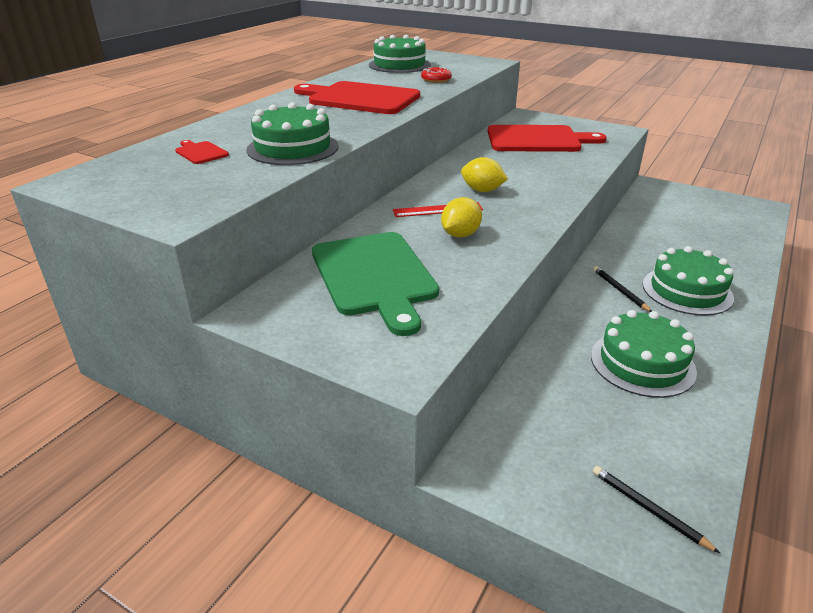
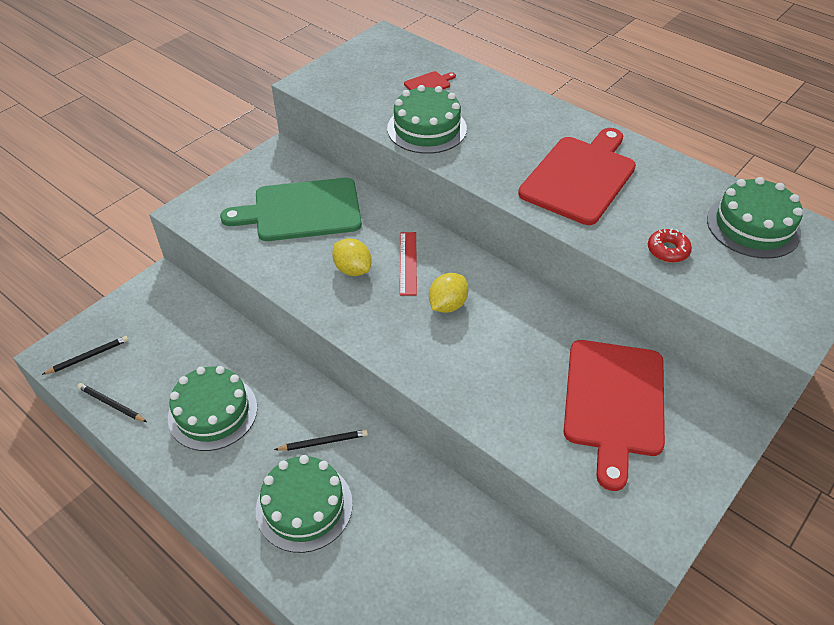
camera: 100 degrees right, 15 degrees up
(698, 453) = (111, 404): none -> black pencil

